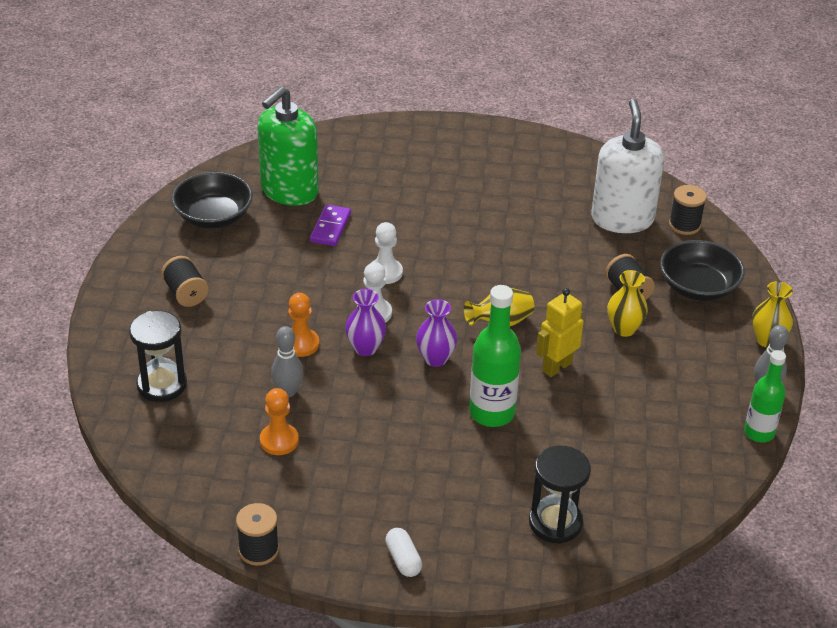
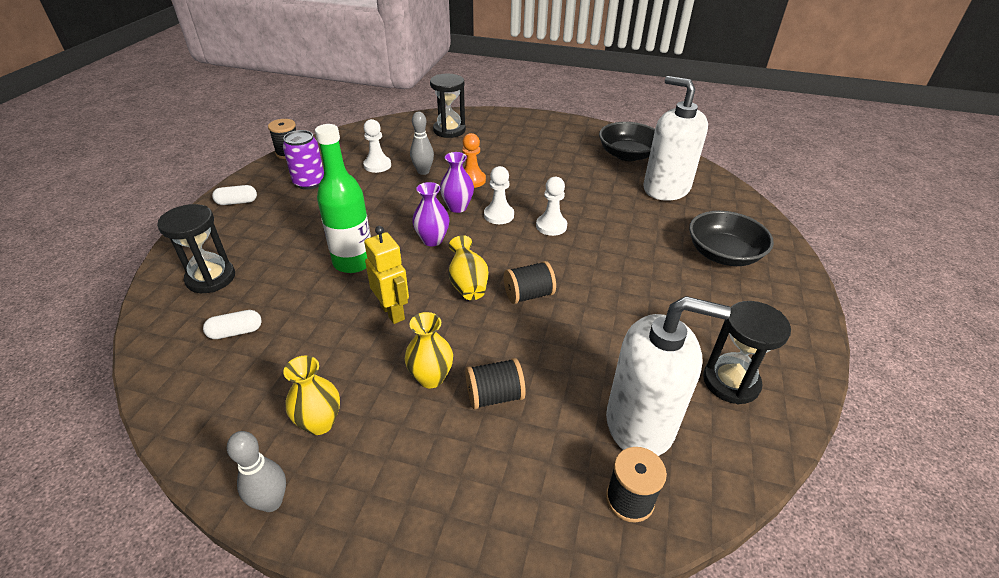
camera: 100 degrees right, 0 degrees up
(186, 293) = (538, 141): black spool -> black spool (528, 295)
(279, 440) = (377, 165): orange pawn -> white pawn
(289, 190) = (666, 188): green soap dispenser -> white soap dispenser
(330, 227) = (615, 204): purple domino -> none
(338, 500) = (309, 182): none -> purple can
(565, 174) = (731, 382): none -> black hourglass
(622, 470) = (236, 332): none -> white capsule
(698, 287) = (489, 478): black bowl -> black bowl (723, 254)
(759, 433) = (208, 469): green bottle -> none
(767, 340) = (359, 538): yellow vase -> yellow vase (320, 423)

